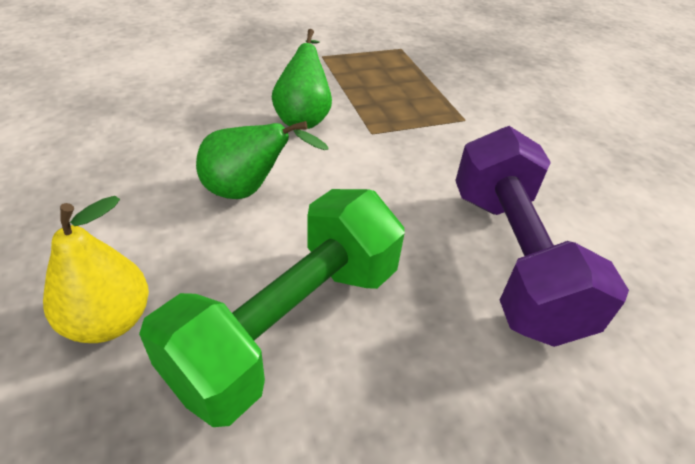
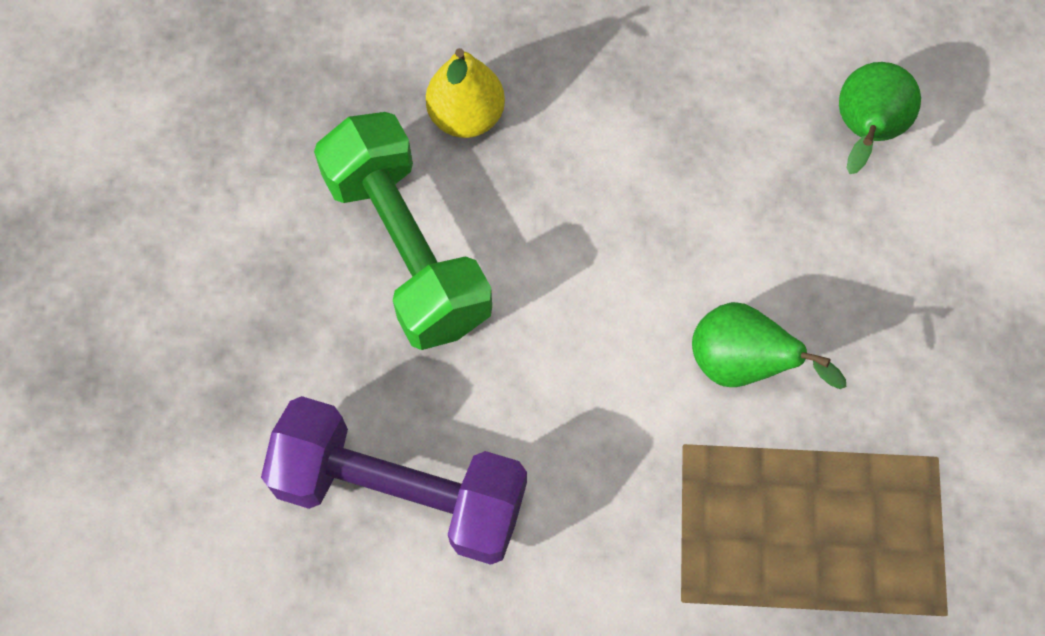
camera: 115 degrees right, 25 degrees up
(248, 191) = (602, 258): green pear -> green pear (865, 132)

